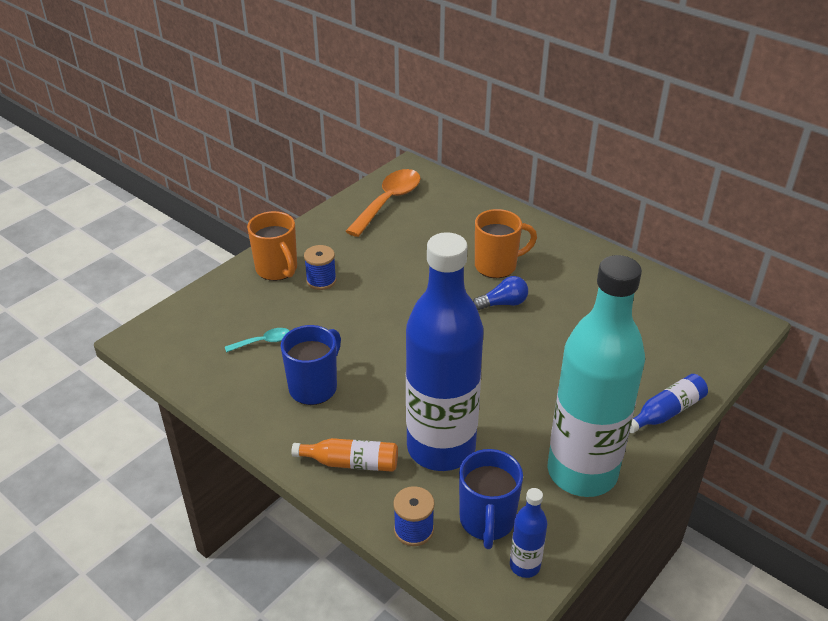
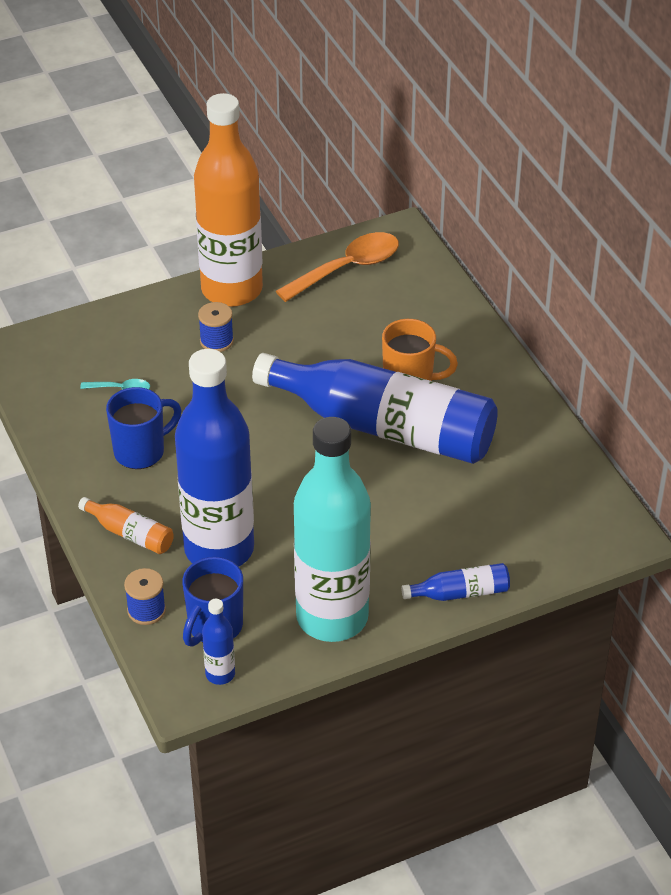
camera: 25 degrees right, 5 degrees up
(277, 270) = (180, 314): orange mug -> none
(308, 240) = (232, 289): none -> orange bottle
(503, 303) = (384, 427): blue light bulb -> blue bottle

